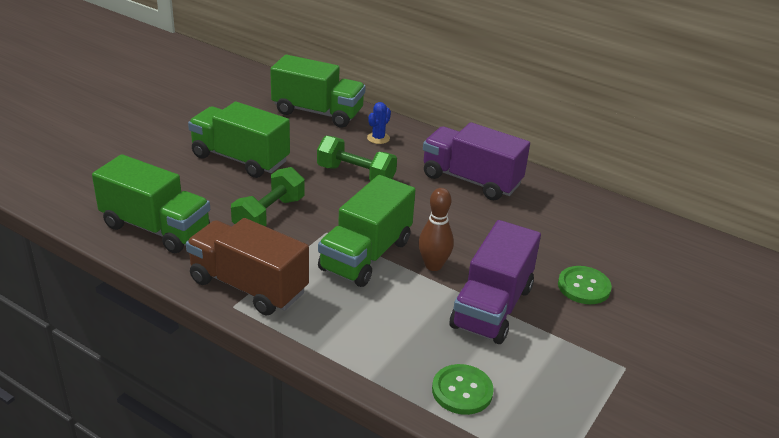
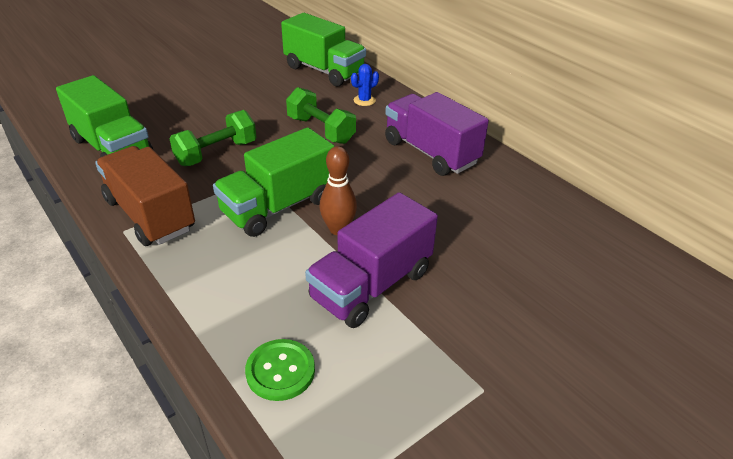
camera: 20 degrees right, 5 degrees up
(240, 159) = (227, 100): green truck -> none
(584, 287) = (487, 284): green button -> none

